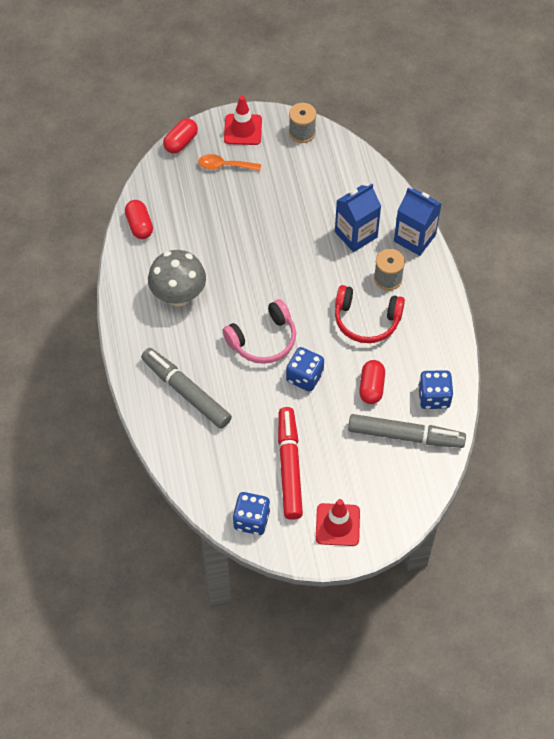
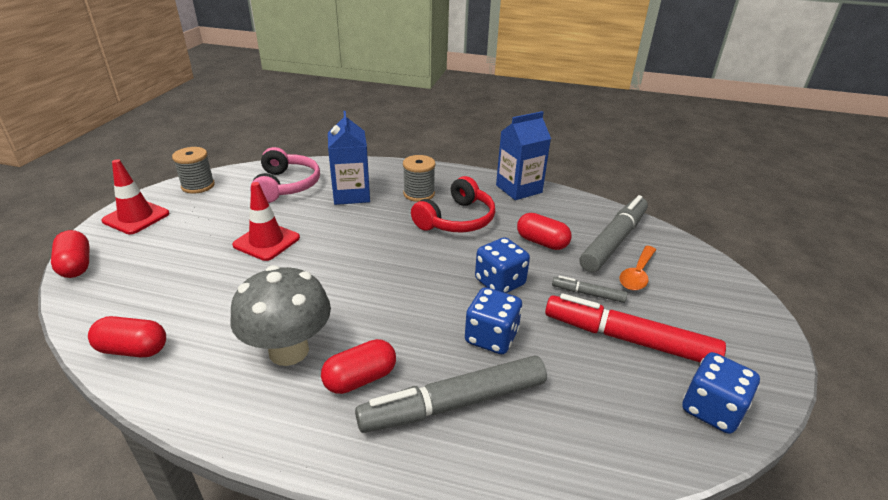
camera: 65 degrees left, 25 degrees down
(178, 340) = (360, 378): none -> red capsule
(224, 166) = (159, 244): orange spoon -> orange spoon (637, 274)
(263, 340) = (425, 297): pink headphones -> pink headphones (286, 185)
(324, 433) = (588, 294): none -> grey marker
(337, 525) = (728, 326): red traffic cone -> red traffic cone (266, 241)
(414, 238) = (389, 169): blue carton -> blue carton (519, 189)
(434, 397) = (574, 211): blue dice -> blue dice (491, 337)

